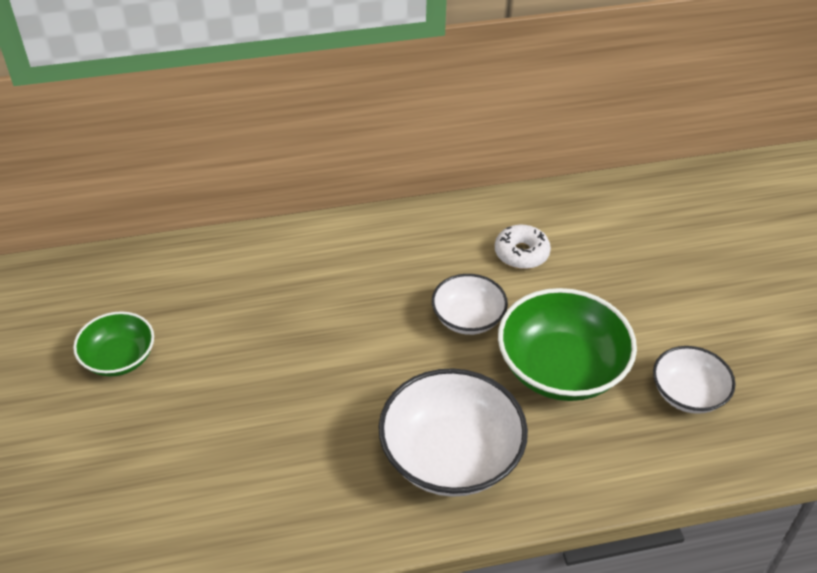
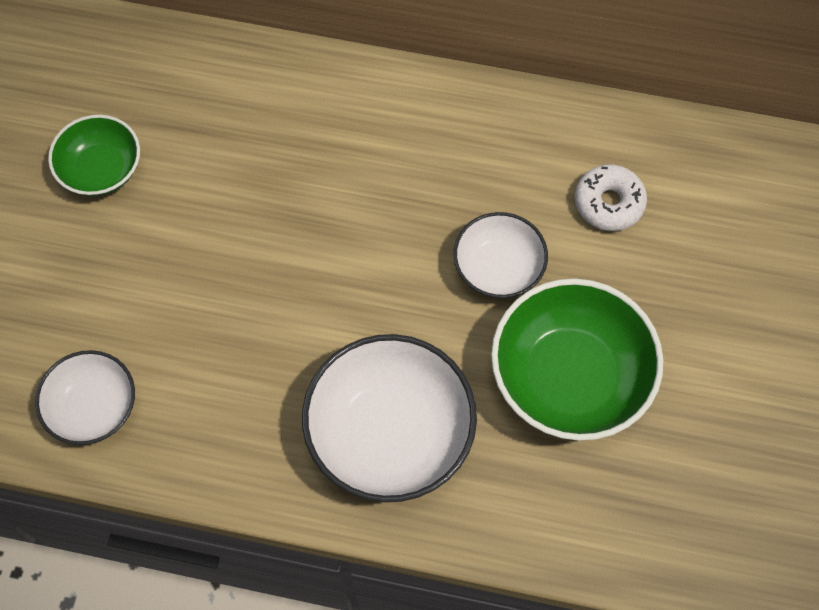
camera: 25 degrees right, 20 degrees up
(688, 394) = (699, 470): white bowl -> white bowl (93, 407)

